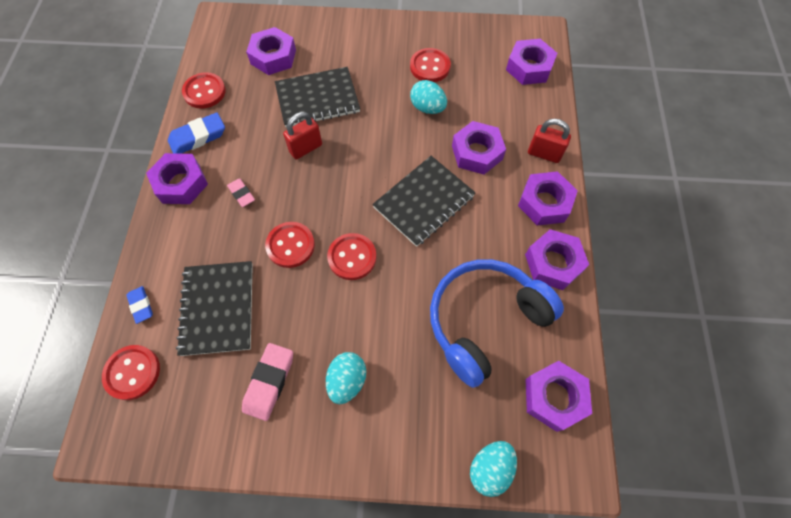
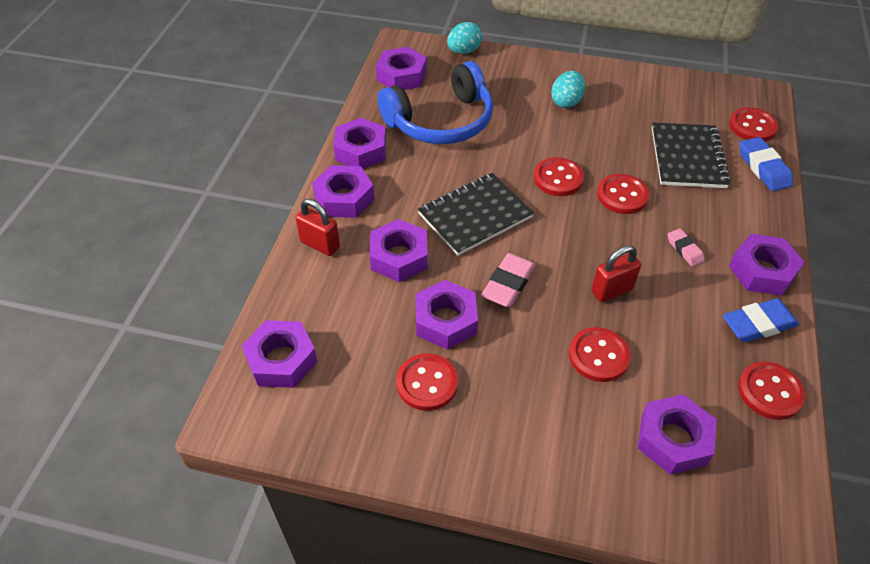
camera: 170 degrees left, 15 degrees down
(141, 305) = (763, 168): blue eraser -> blue eraser, size x1.67
(269, 382) = (631, 108): pink eraser -> pink eraser (508, 284)
(317, 99) = (598, 356): black notebook -> red button
(427, 108) = (446, 320): turquoise egg -> purple nut

